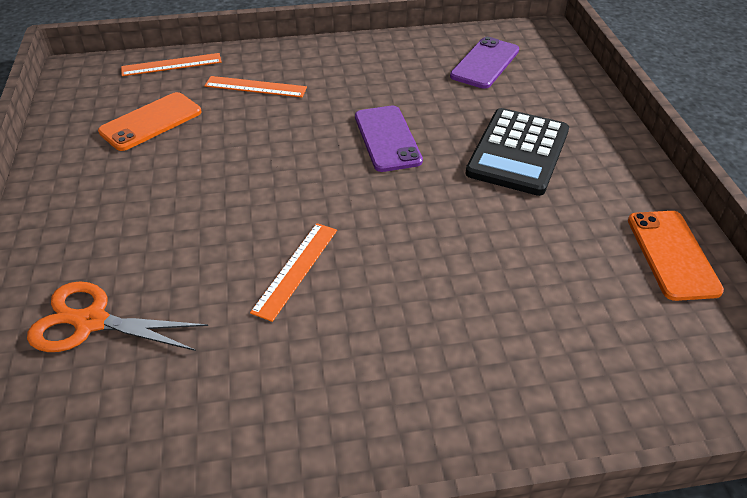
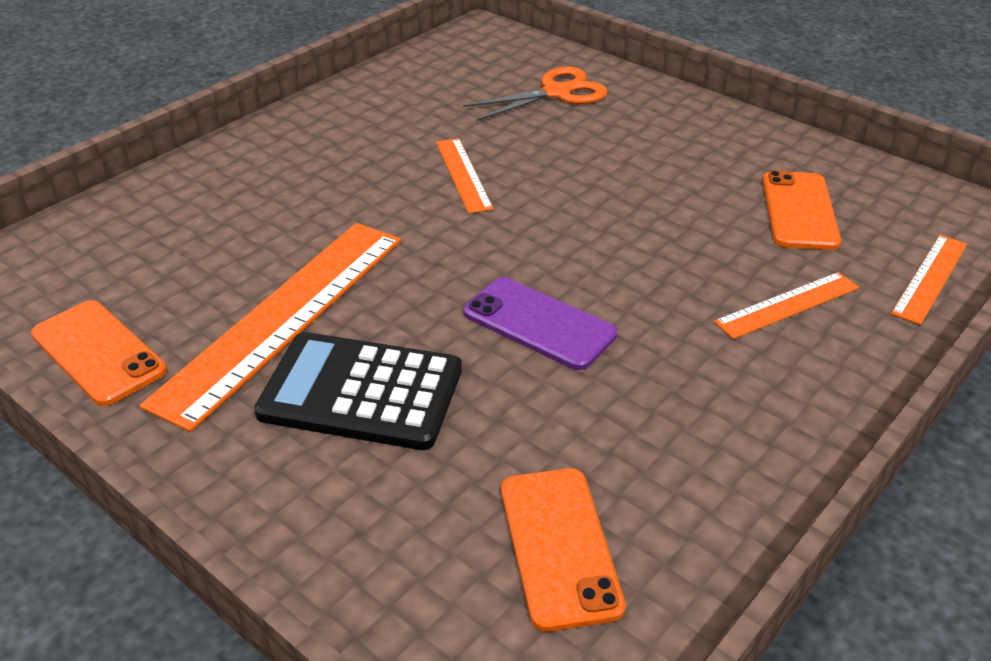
camera: 140 degrees right, 5 degrees down
(485, 63) = (559, 546): purple phone -> orange phone
(518, 152) = (361, 392): black calculator -> black calculator turned 60 degrees counterclockwise
(532, 218) = (283, 316): none -> orange ruler

